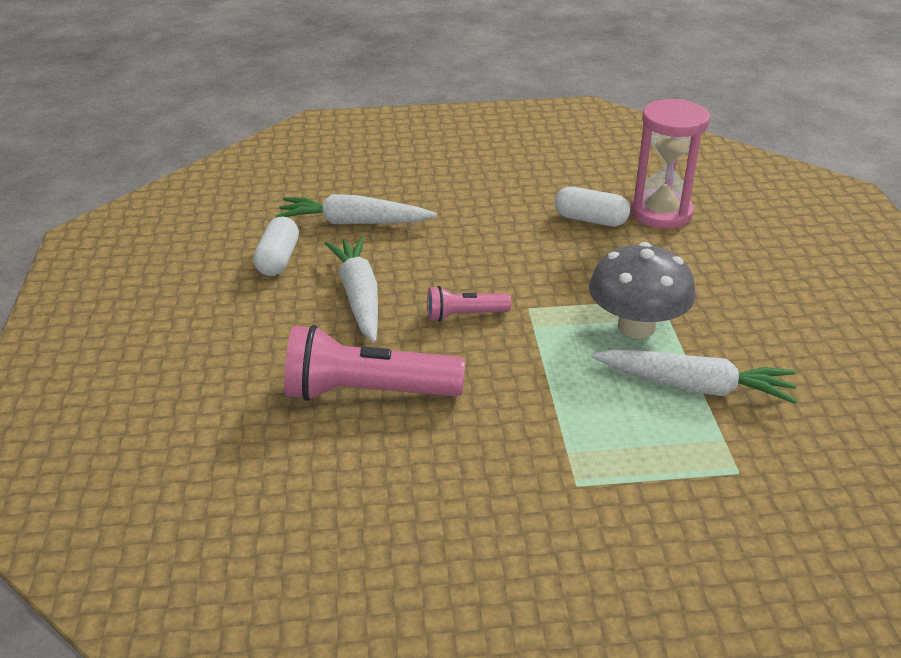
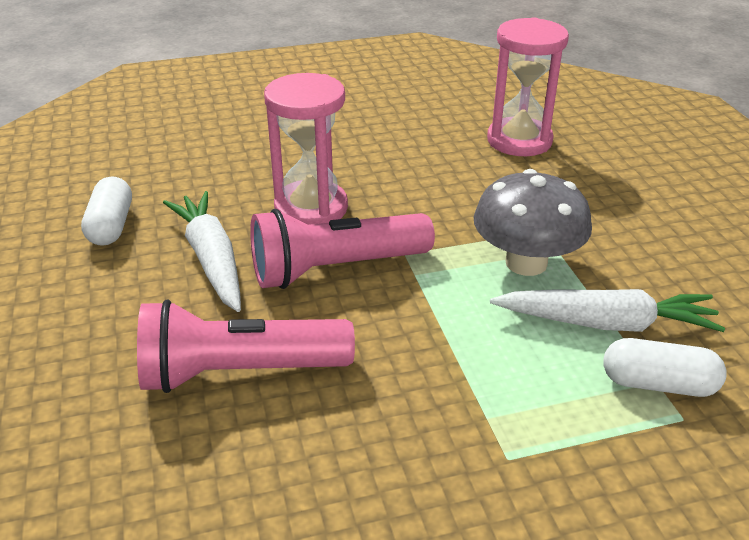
camera: 10 degrees left, 0 degrees up
(354, 222) = (193, 177): white carrot -> none
(453, 259) = (311, 208): none -> pink hourglass
(464, 315) = (335, 269): pink flashlight -> pink flashlight, size x1.91
(590, 220) = (449, 153): white capsule -> white capsule (658, 384)

